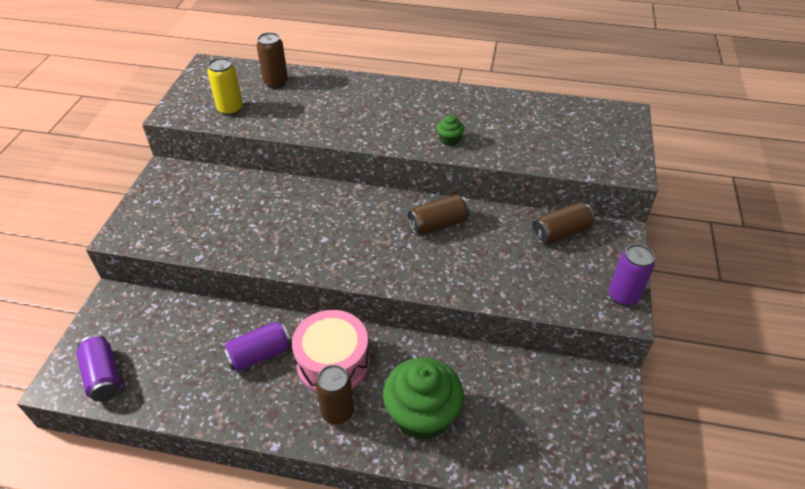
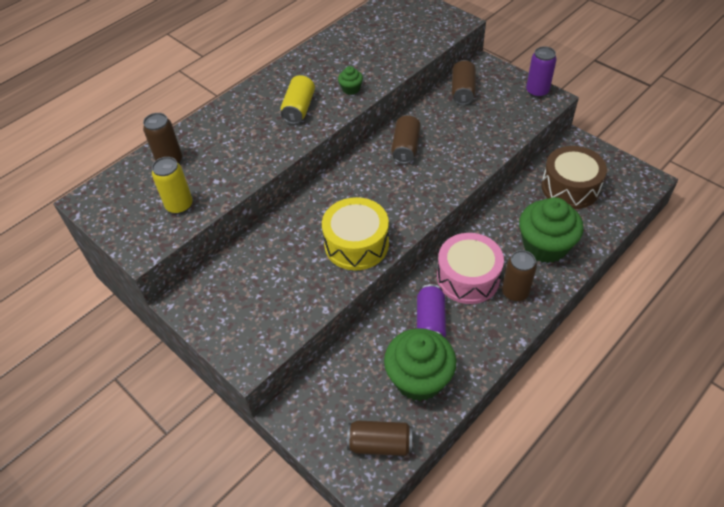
camera: 55 degrees left, 5 degrees up
(103, 376) = (380, 444): purple can -> brown can
(187, 374) = (419, 379): none -> green cupcake
(287, 244) = (356, 244): none -> yellow drum
(394, 120) = (299, 108): none -> yellow can
(531, 405) = (570, 187): none -> brown drum

